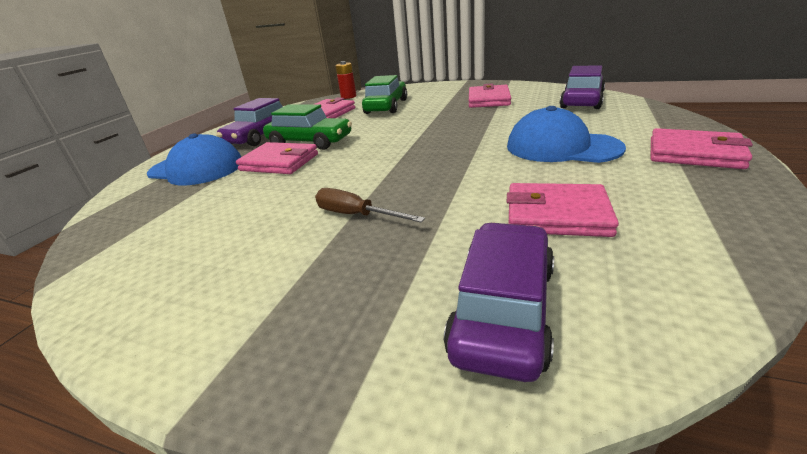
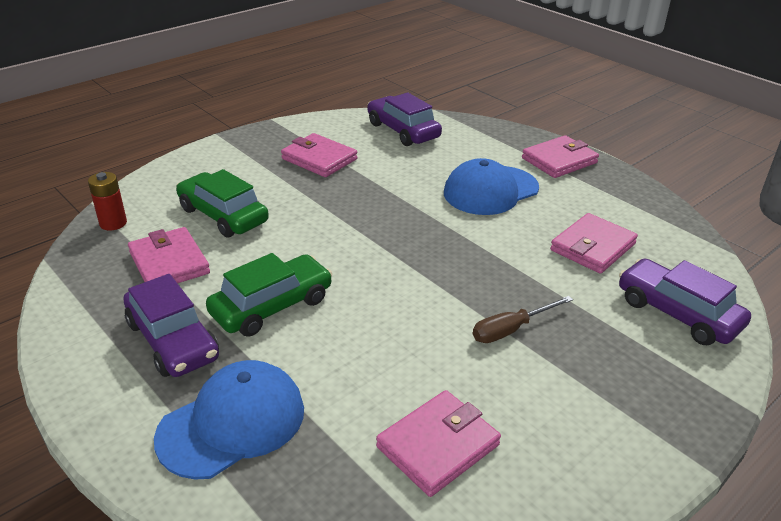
camera: 65 degrees left, 5 degrees up
(279, 162) = (313, 345): pink wallet -> pink wallet (438, 446)

